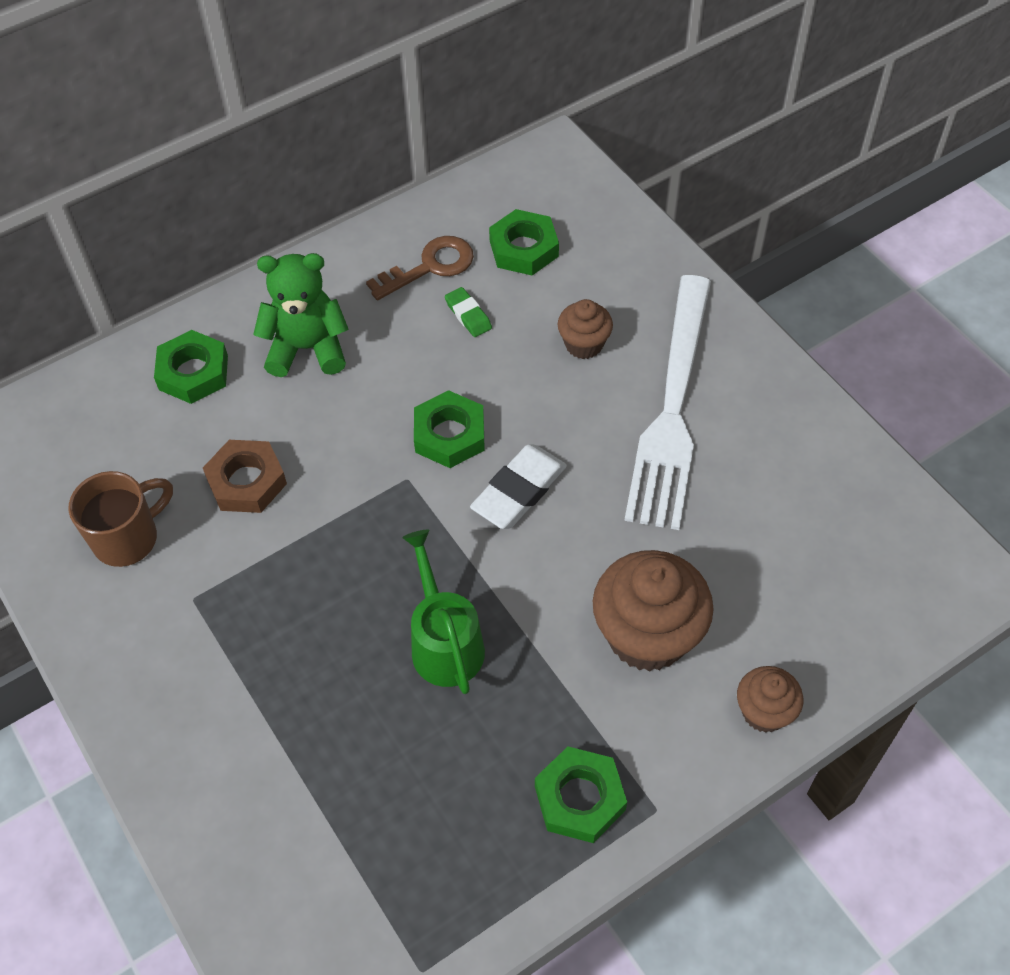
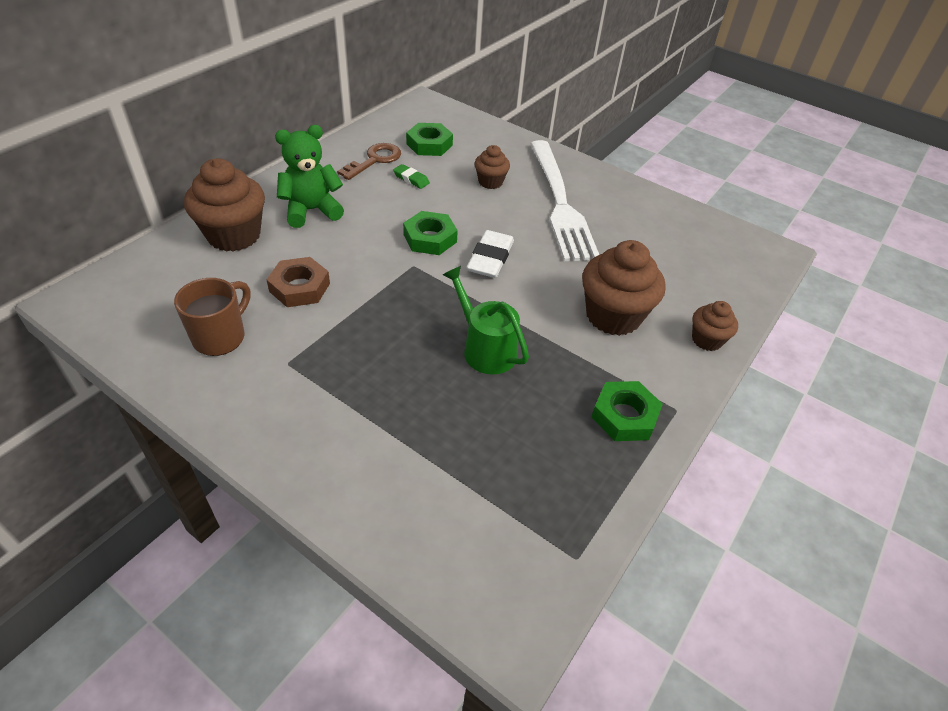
camera: 25 degrees left, 10 degrees down
(193, 372) = (234, 235): green nut -> brown cupcake

